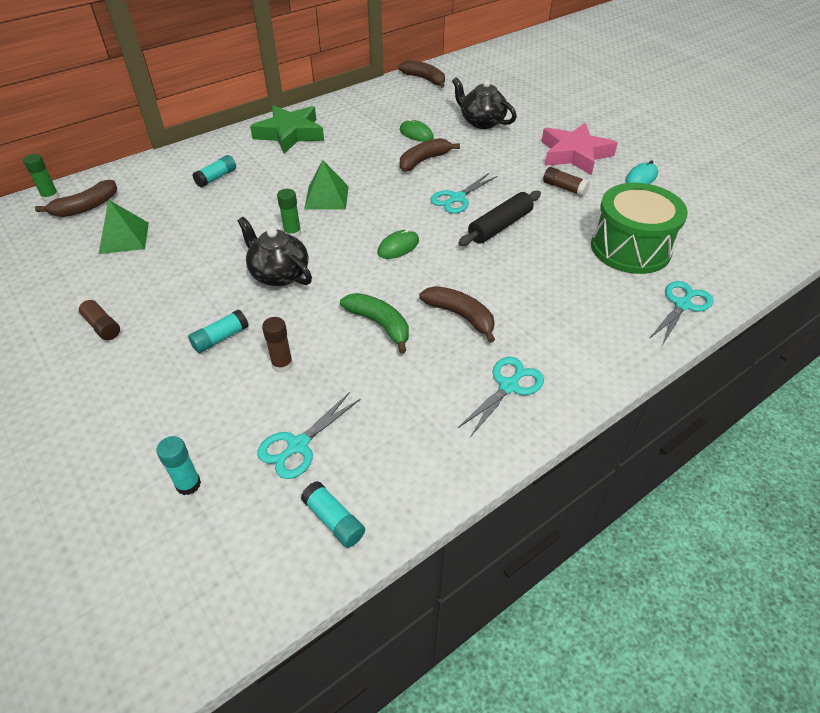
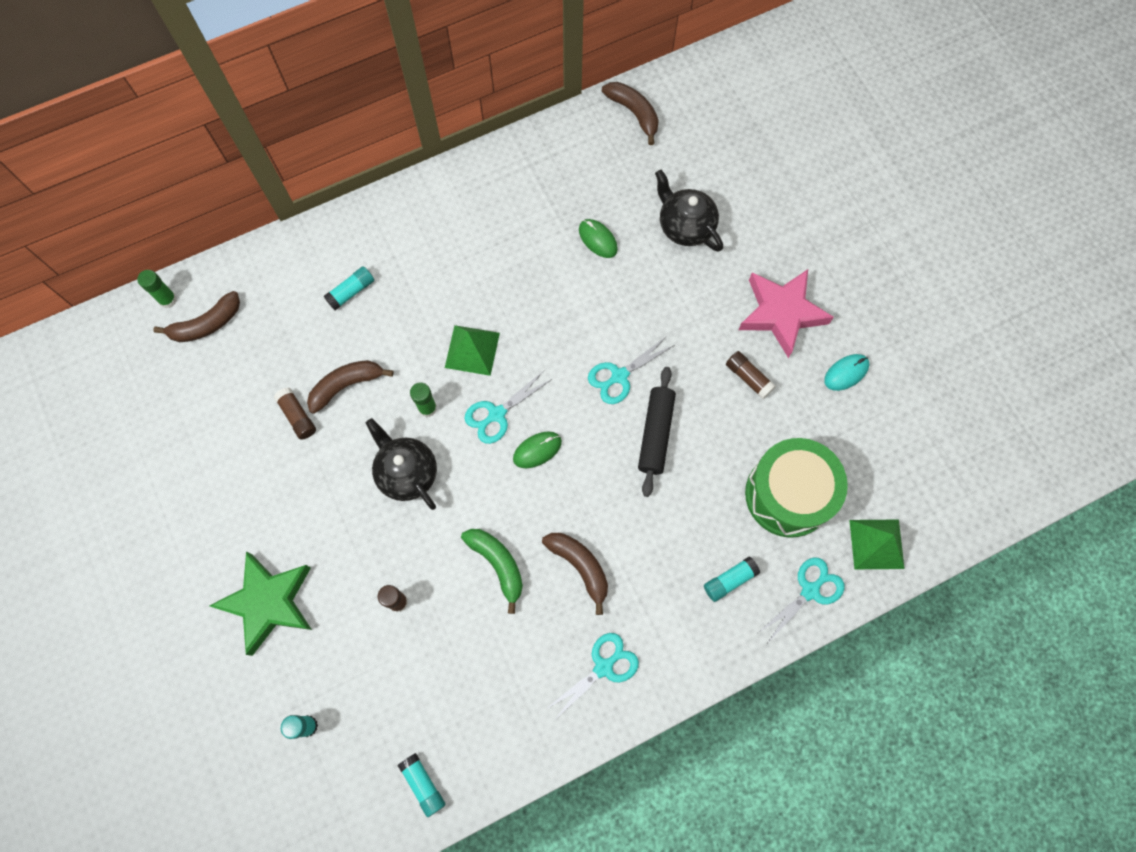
camera: 10 degrees right, 25 degrees up
(101, 325) = (229, 518): brown glue stick -> brown glue stick (297, 416)
(124, 238) = (249, 385): green pyramid -> green pyramid (876, 544)
(220, 338) = (342, 556): turquoise glue stick -> turquoise glue stick (729, 580)
(290, 134) = (444, 215): green star -> green star (268, 602)
(298, 445) = (402, 701): turquoise scissors -> turquoise scissors (497, 414)
(423, 161) = (596, 297): brown banana -> brown banana (346, 385)
(500, 226) = (655, 434): black rolling pin -> black rolling pin turned 45 degrees counterclockwise

